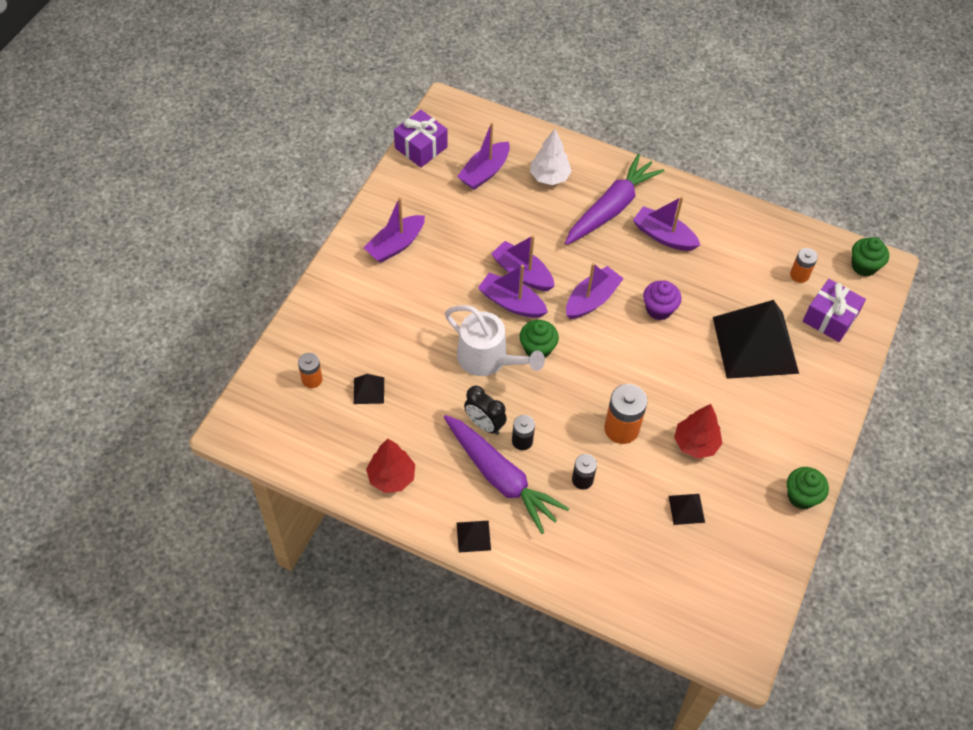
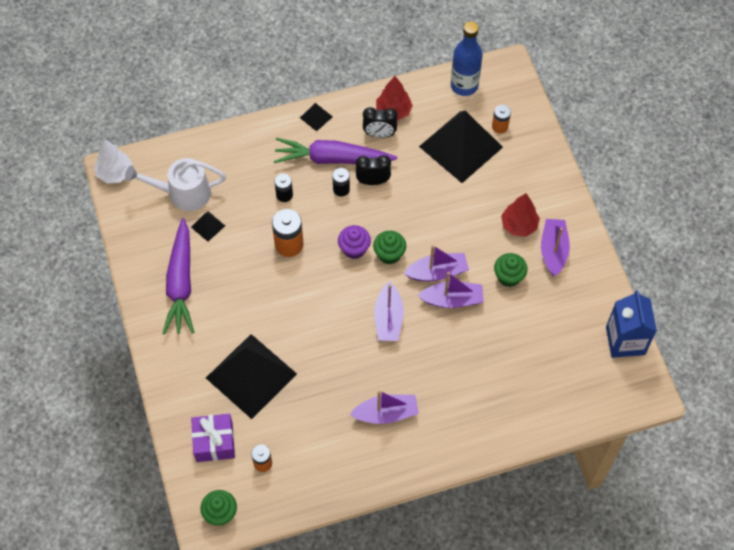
camera: 140 degrees right, 5 degrees up
(295, 446) = (464, 85): none -> blue bottle
(369, 390) = (460, 146): black pyramid -> black pyramid, size x2.49
(421, 147) = (625, 340): purple gift -> blue carton
(430, 465) = (379, 134): none -> black clock
(484, 172) = (560, 358): purple boat -> none
(488, 359) = (412, 222): white watering can -> white watering can (182, 193)
(549, 177) = (512, 395): white tree -> white tree (115, 173)
(611, 208) = (444, 406): purple carrot -> purple carrot (181, 283)
(659, 309) = (338, 349): purple cupcake -> purple cupcake (354, 249)
(695, 443) = (235, 271): red tree -> red tree (519, 225)
(801, 496) = (142, 289): green cupcake -> green cupcake (508, 277)

